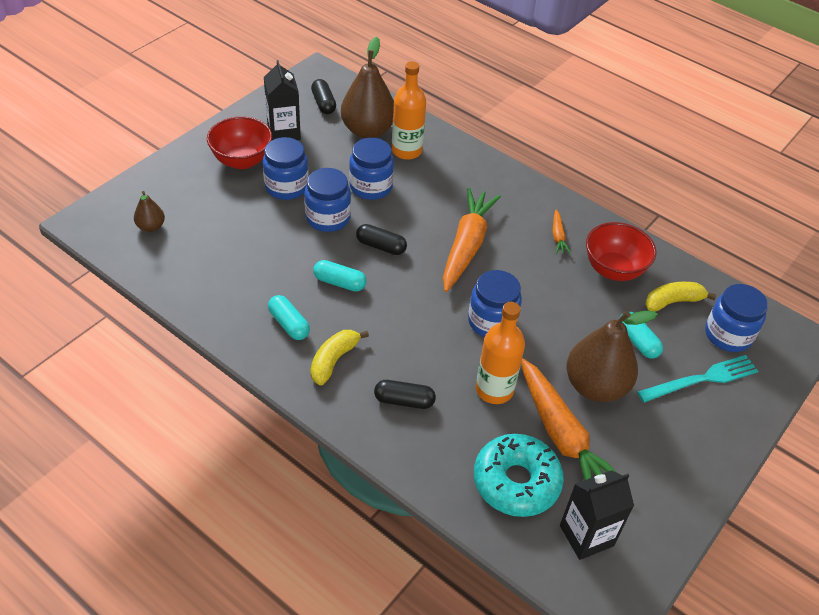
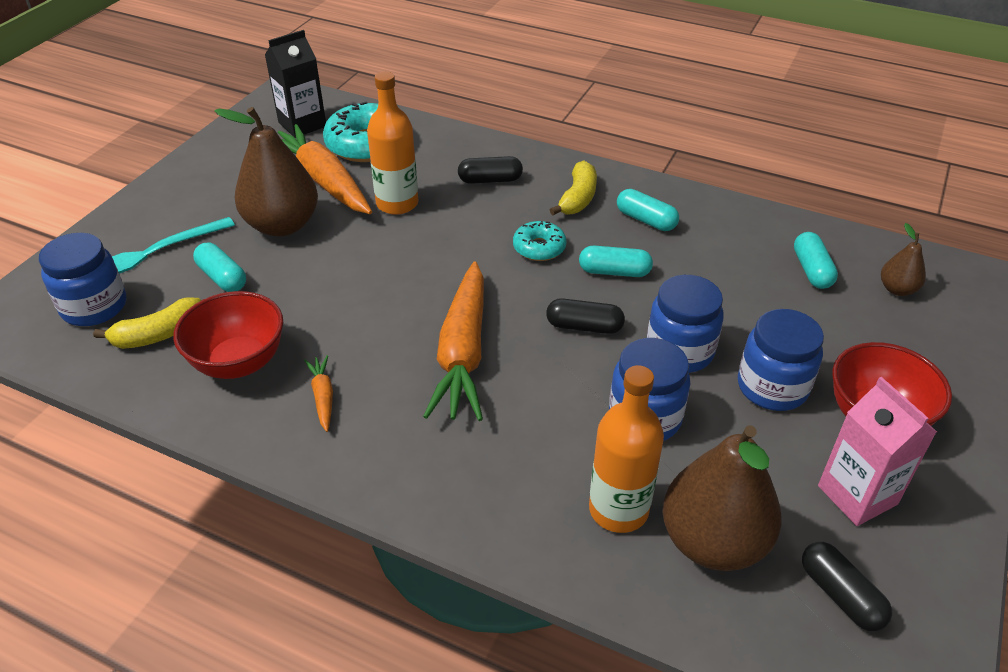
camera: 170 degrees right, 5 degrees down
(196, 253) = (811, 270): none -> turquoise capsule
(284, 133) = (857, 495): black carton -> pink carton
(387, 316) = (539, 248): none -> turquoise donut
(491, 322) = (410, 265): blue jar -> none

